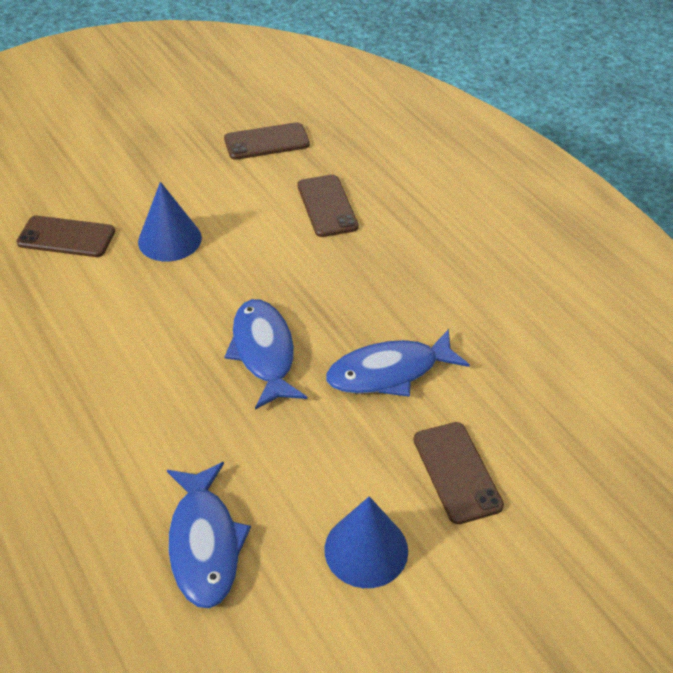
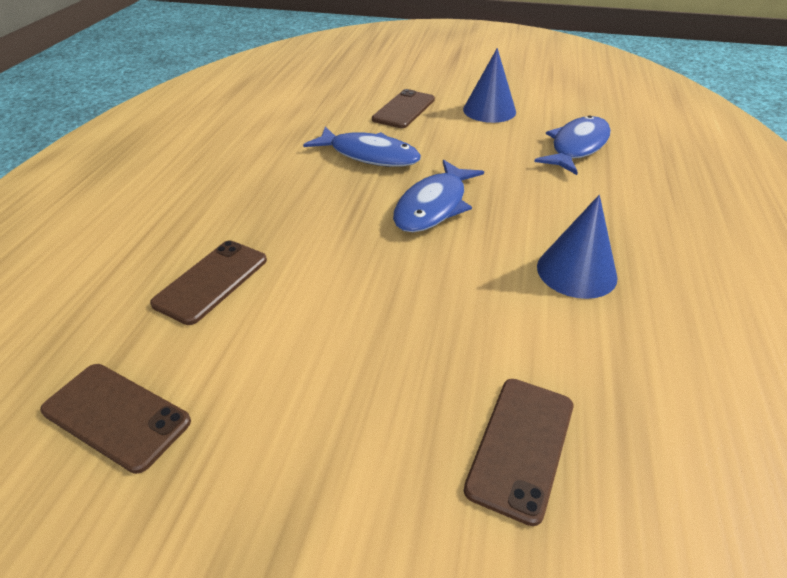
camera: 135 degrees left, 5 degrees down
(66, 237) = (521, 446): brown phone -> brown phone turned 60 degrees clockwise
(169, 239) = (400, 351): blue cone -> blue cone (576, 271)

